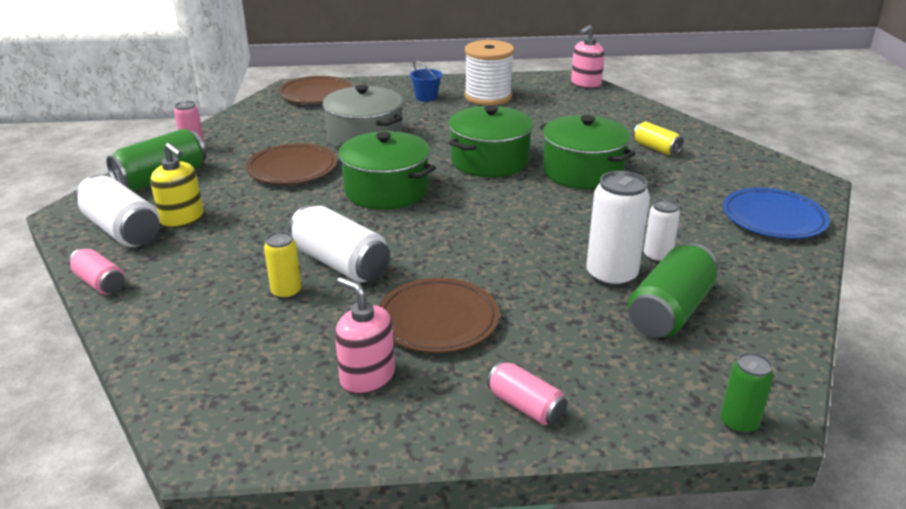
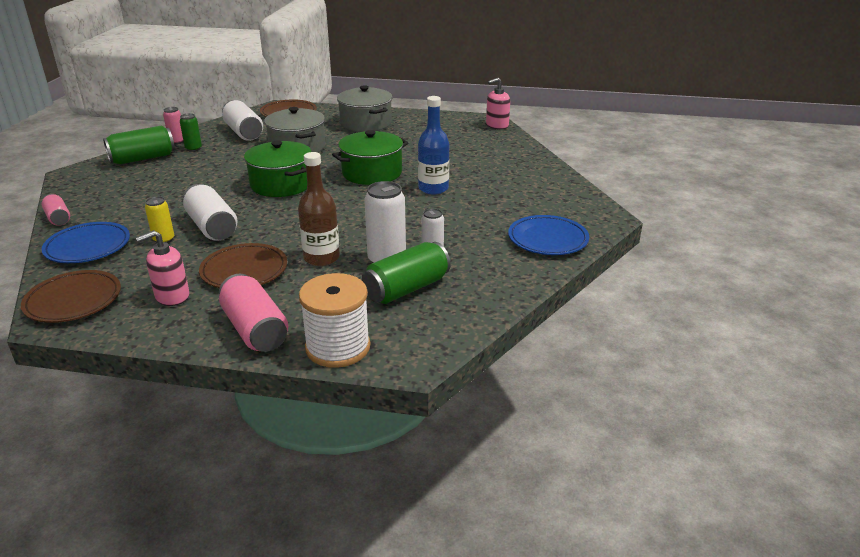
camera: 15 degrees right, 0 degrees up
(122, 230) = (94, 188): white can -> white can (243, 132)
(180, 321) = (88, 247): none -> blue plate
(182, 218) = (135, 186): yellow soap dispenser -> none
(292, 169) = (230, 163): brown plate -> brown plate (73, 301)
(367, 377) = (172, 296): pink soap dispenser -> pink soap dispenser turned 90 degrees counterclockwise
(426, 97) = (366, 123): blue bucket -> grey pot
(488, 97) = (412, 127): white spool -> white spool (338, 347)
(525, 285) = (321, 258): none -> brown bottle
(525, 406) = (255, 329): pink can -> pink can, size x1.73
(582, 171) = (433, 188): green pot -> blue bottle
(656, 148) = (506, 178): yellow can -> none
(738, 423) = (385, 363): green can -> green can (193, 149)

